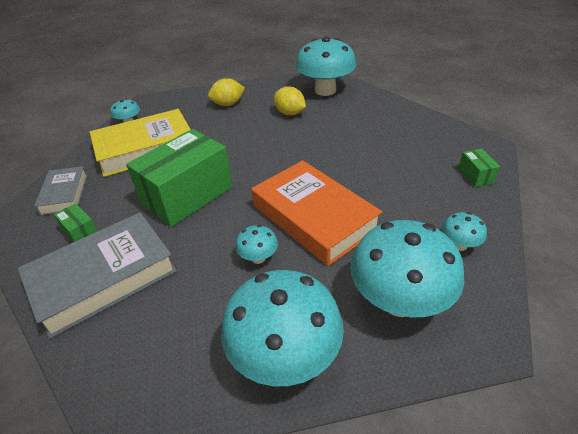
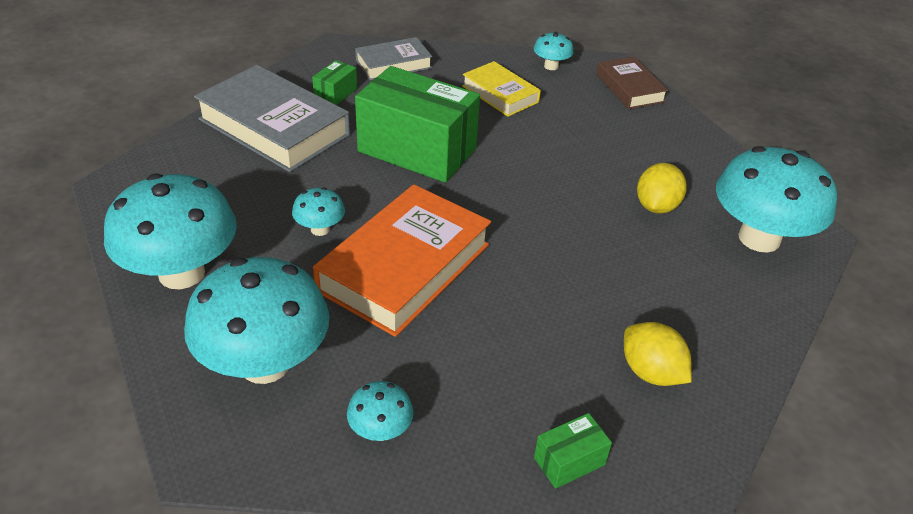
camera: 70 degrees right, 0 degrees up
(145, 148) = (500, 94): yellow book -> yellow book, size x0.56
(175, 100) = (629, 88): none -> brown book
(228, 104) = (647, 138): yellow lemon -> yellow lemon (651, 372)

